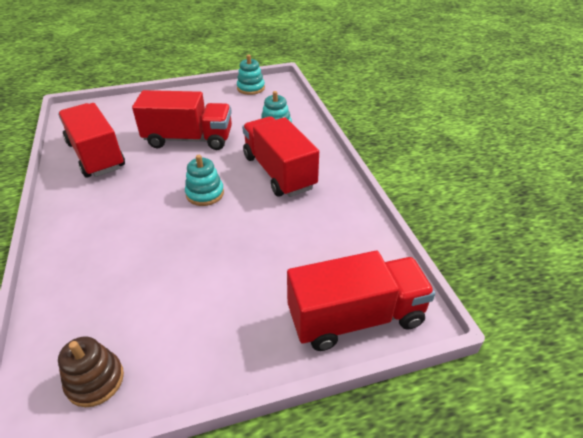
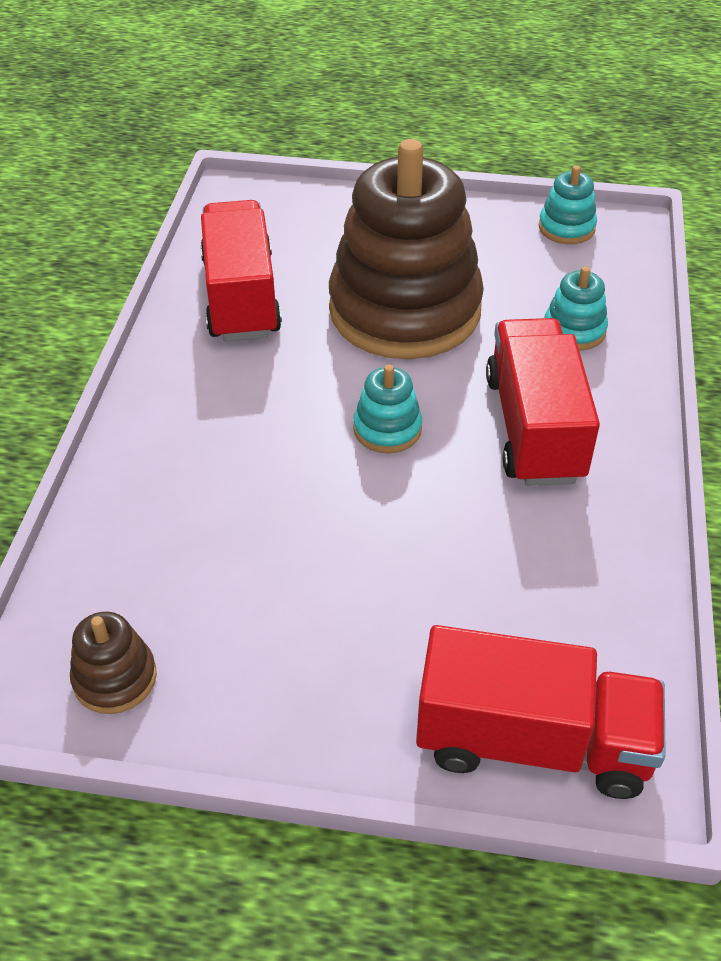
camera: 25 degrees right, 5 degrees up
(189, 139) = (405, 310): red truck -> brown stacking toy

